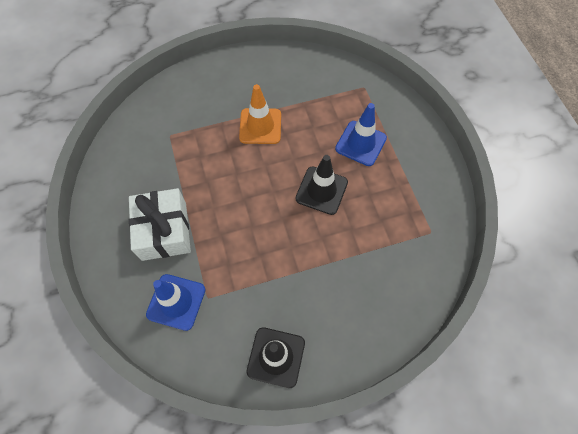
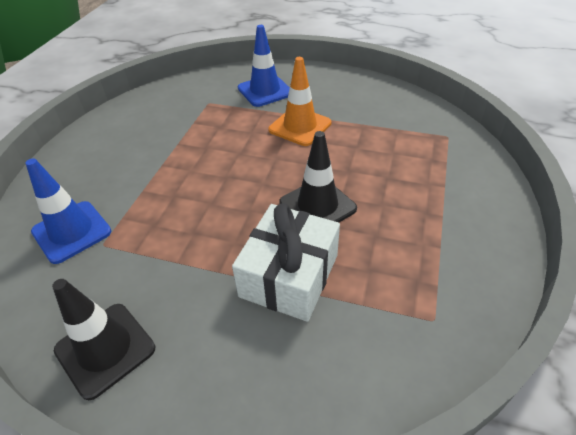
camera: 35 degrees right, 20 degrees down
(164, 231) = (127, 168): white gift -> white gift (289, 275)
(360, 143) = (403, 182): blue traffic cone -> blue traffic cone (265, 91)

